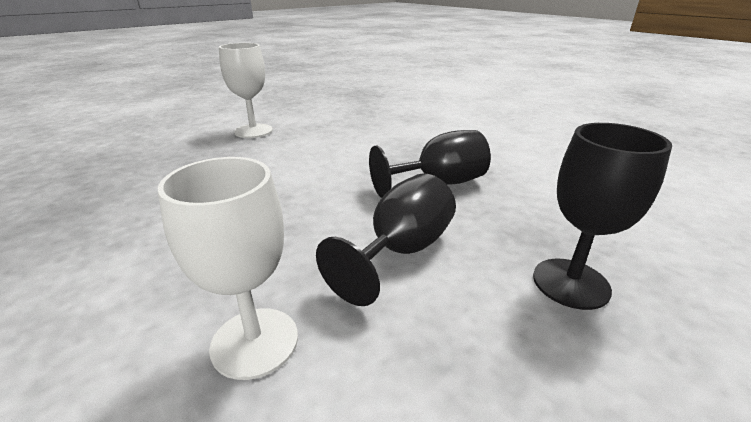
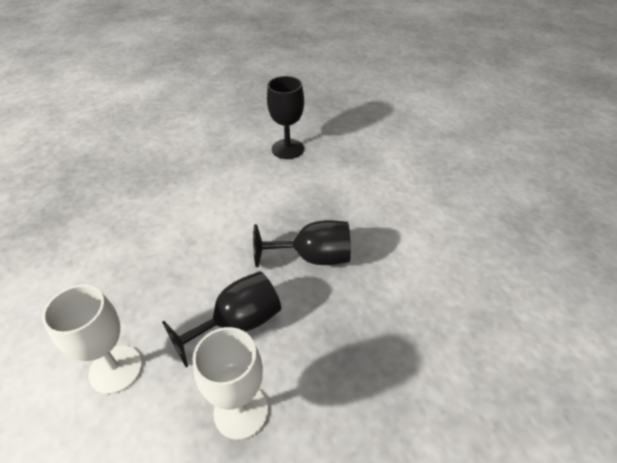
camera: 20 degrees right, 15 degrees up
(253, 131) = (205, 148): white goblet -> white goblet (241, 411)
(570, 283) = (332, 391): black goblet -> black goblet (287, 149)

